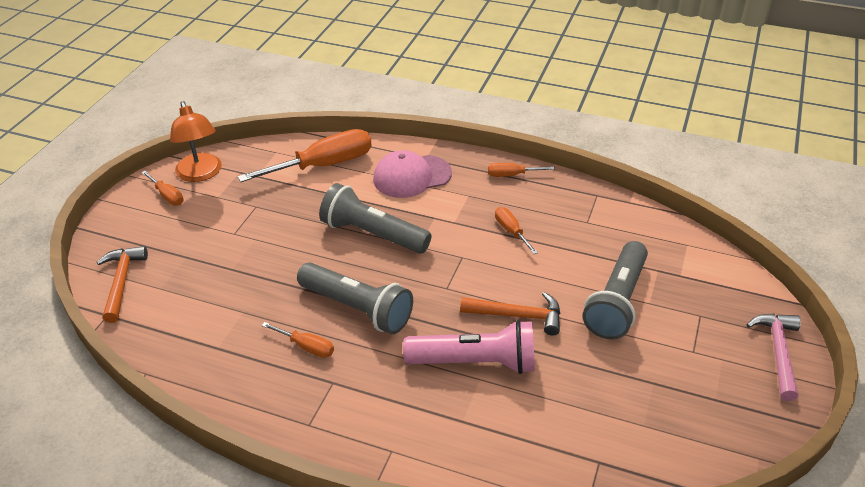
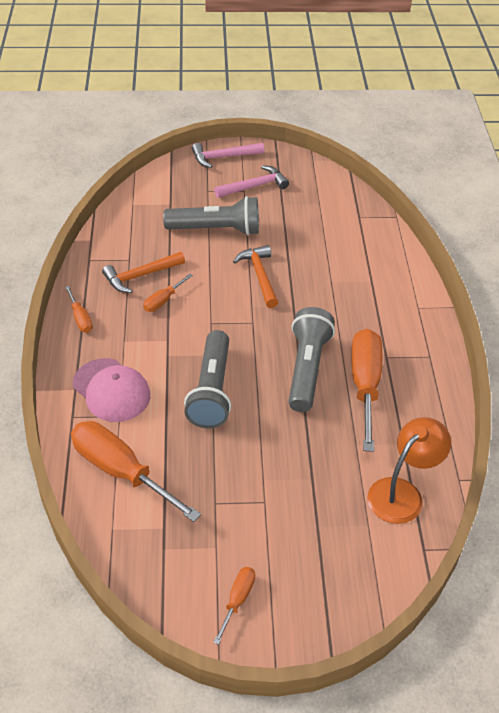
camera: 115 degrees left, 5 degrees up
(122, 282) = (380, 563): orange hammer -> orange hammer (140, 276)
(201, 174) = (184, 587): orange lamp -> orange lamp (402, 493)
(306, 347) = (365, 385): orange screwdriver -> orange screwdriver, size x2.08
(475, 362) = (318, 287): pink flashlight -> none
(701, 365) = (255, 186): none -> pink hammer

